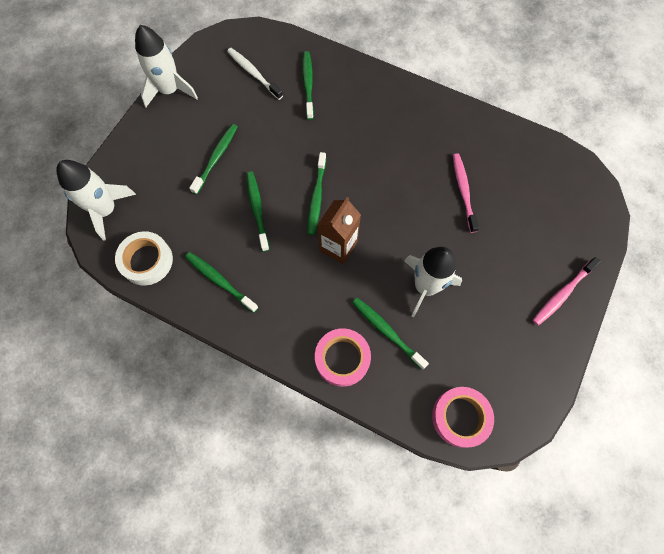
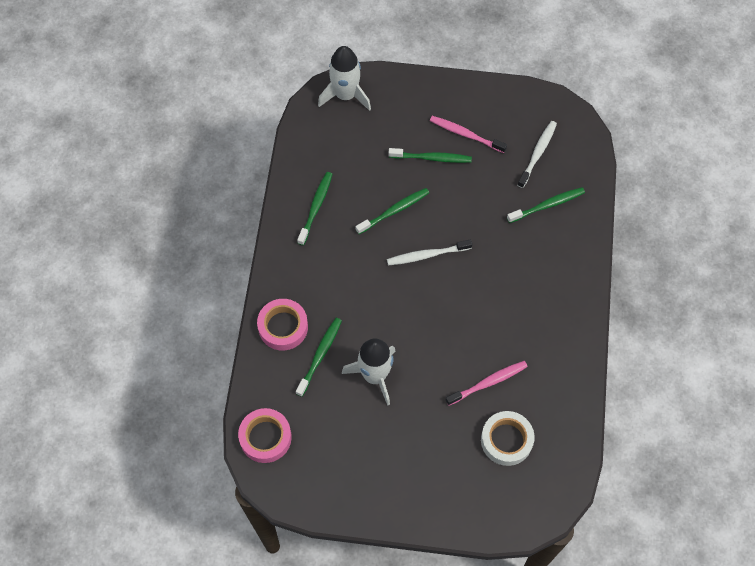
camera: 70 degrees right, 5 degrees down
(147, 261) = (312, 145): white tape -> white tape (506, 440)
(170, 90) = (486, 92): white rocket -> none
(316, 197) = (427, 255): green toothbrush -> white toothbrush
(338, 246) = (385, 290): brown carton -> none
(562, 294) = (414, 500): pink toothbrush -> pink toothbrush (465, 134)

